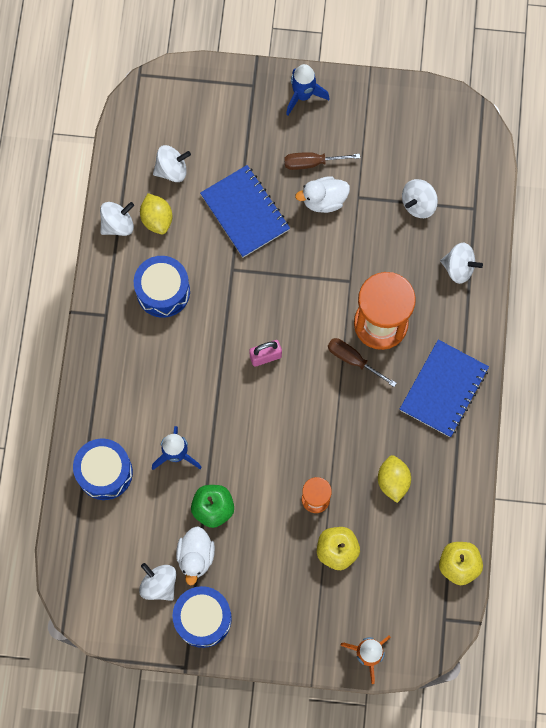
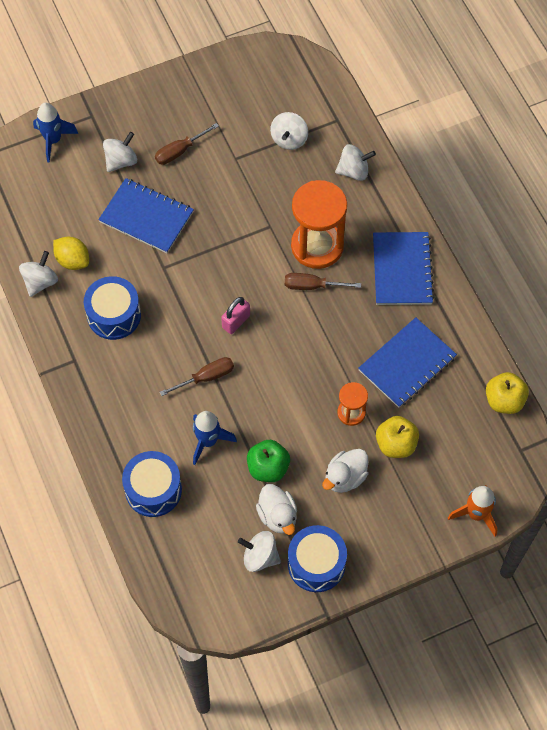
camera: 30 degrees left, 10 degrees down
(172, 170) = (62, 215): white spinning top -> white spinning top (121, 161)
(209, 394) = (206, 377): none -> brown screwdriver
(303, 95) = (139, 103): blue rocket -> blue rocket (53, 140)
(324, 200) = (208, 175): white duck -> white duck (345, 477)
(393, 481) = (407, 364): yellow lemon -> blue notebook

